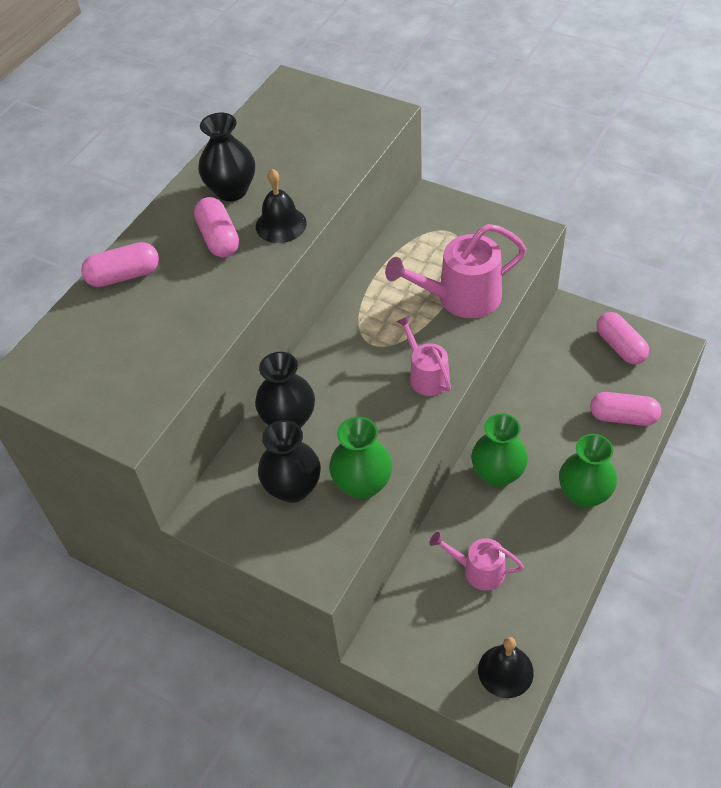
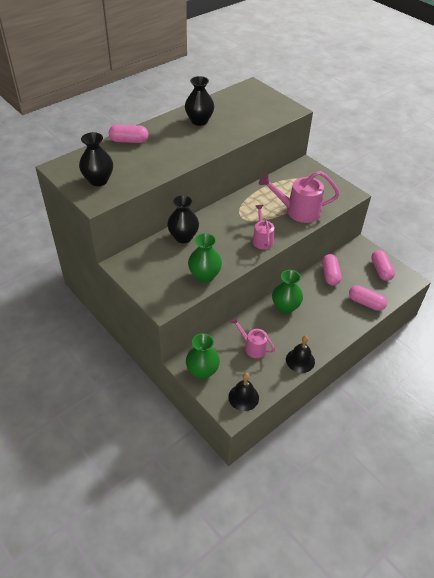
camera: 15 degrees right, 5 degrees down
(219, 238) = (182, 138): pink capsule -> pink capsule (330, 275)
(281, 224) = (215, 141): black bell -> black bell (300, 360)
(293, 488) = (170, 266): black vase -> black vase (98, 180)
(584, 494) = (326, 331): green vase -> green vase (202, 371)

